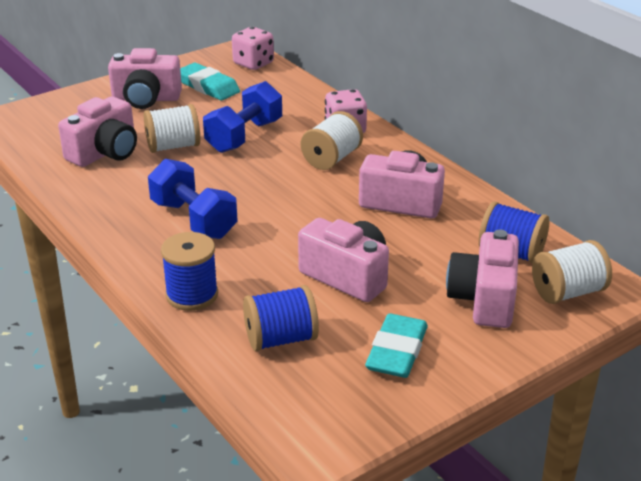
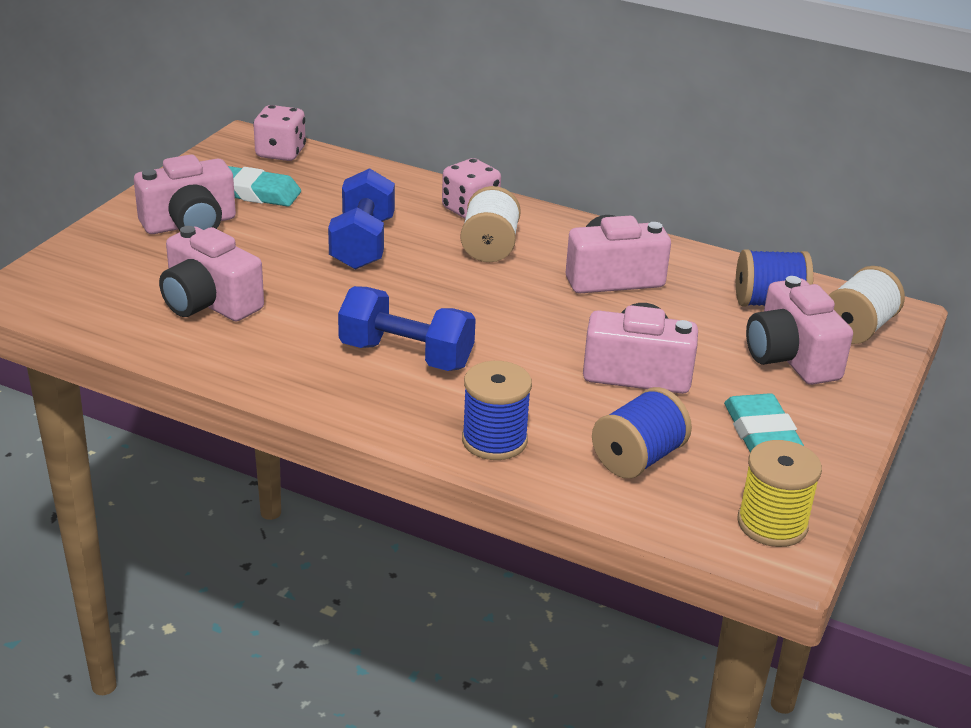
camera: 30 degrees left, 0 degrees up
(105, 152) = (209, 303): pink camera -> pink camera turned 120 degrees clockwise
(173, 146) = (289, 275): white spool -> none
(332, 421) = (772, 524): none -> yellow spool

